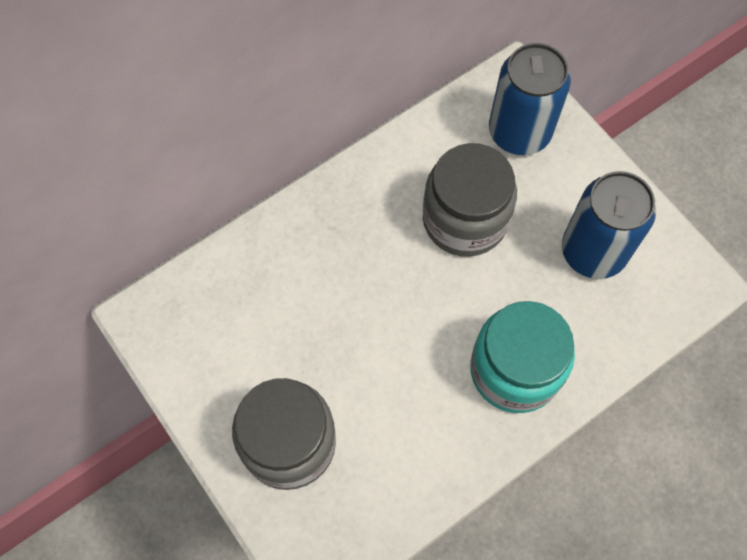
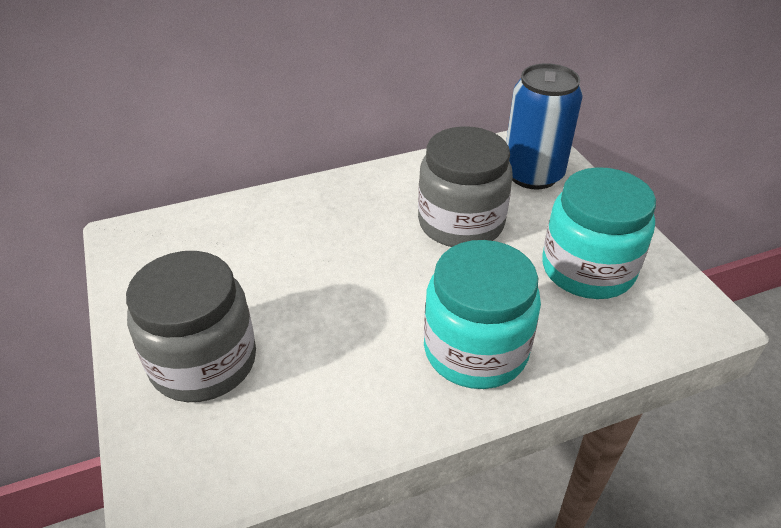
camera: 15 degrees right, 25 degrees down
(593, 251) = (587, 269): blue can -> turquoise jar

